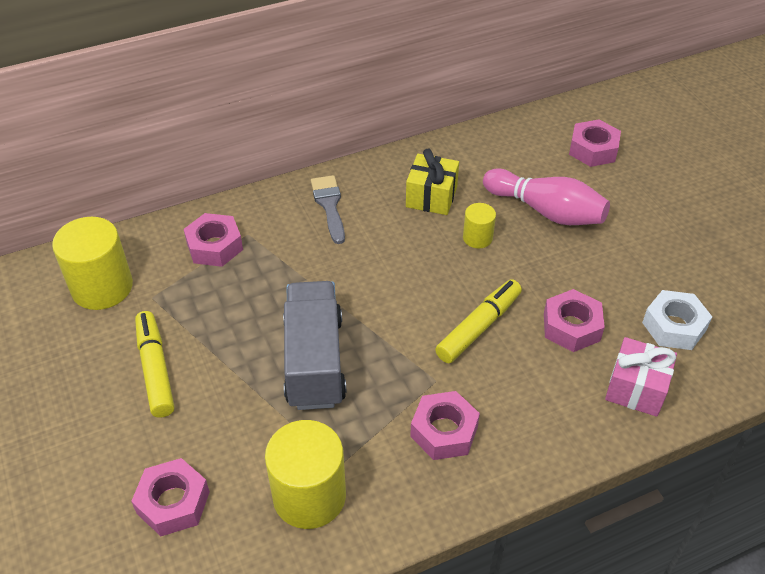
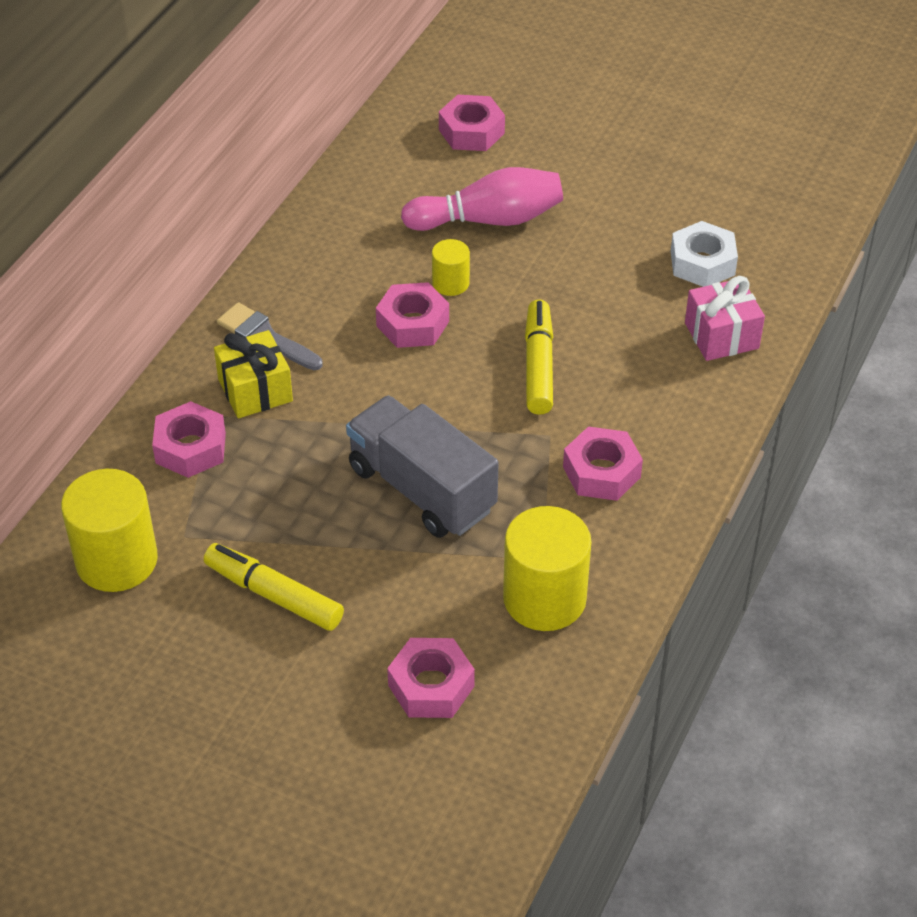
camera: 40 degrees left, 0 degrees up
(431, 197) = (362, 268): yellow gift -> yellow gift (255, 390)
(571, 327) = (618, 315): pink nut -> pink nut (412, 324)

